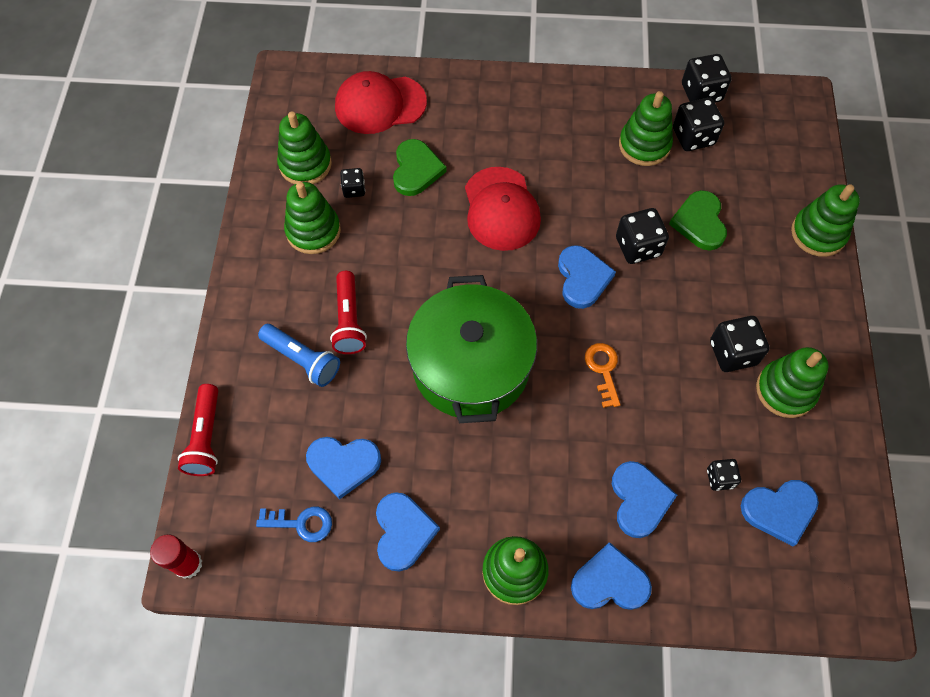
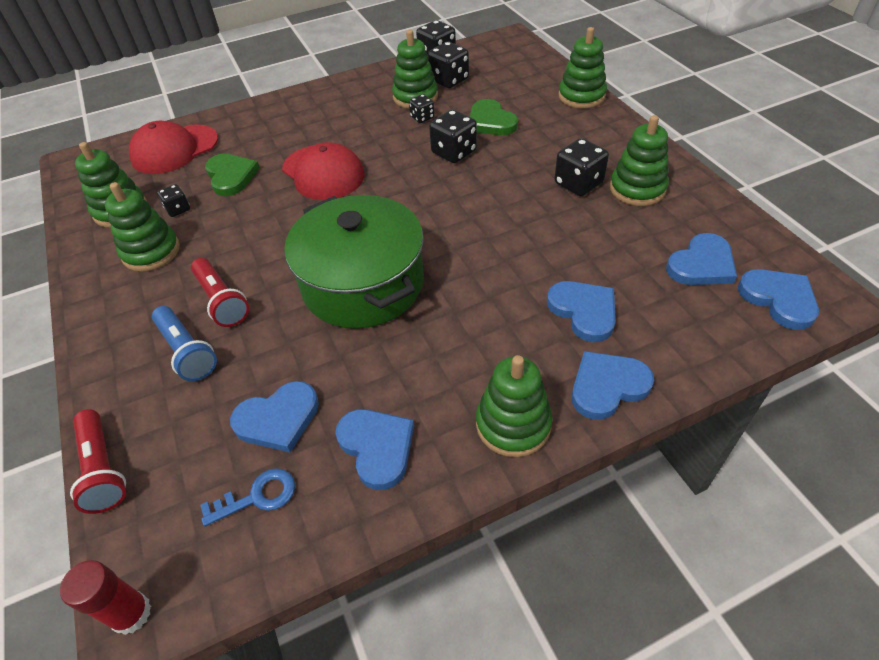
camera: 25 degrees left, 15 degrees down
(302, 359) = (187, 351): blue flashlight -> blue flashlight turned 45 degrees clockwise
(582, 278) = (422, 187): blue heart -> blue heart (779, 299)
(603, 370) = (483, 237): orange key -> none
(720, 478) = (637, 265): black dice -> black dice (422, 117)

